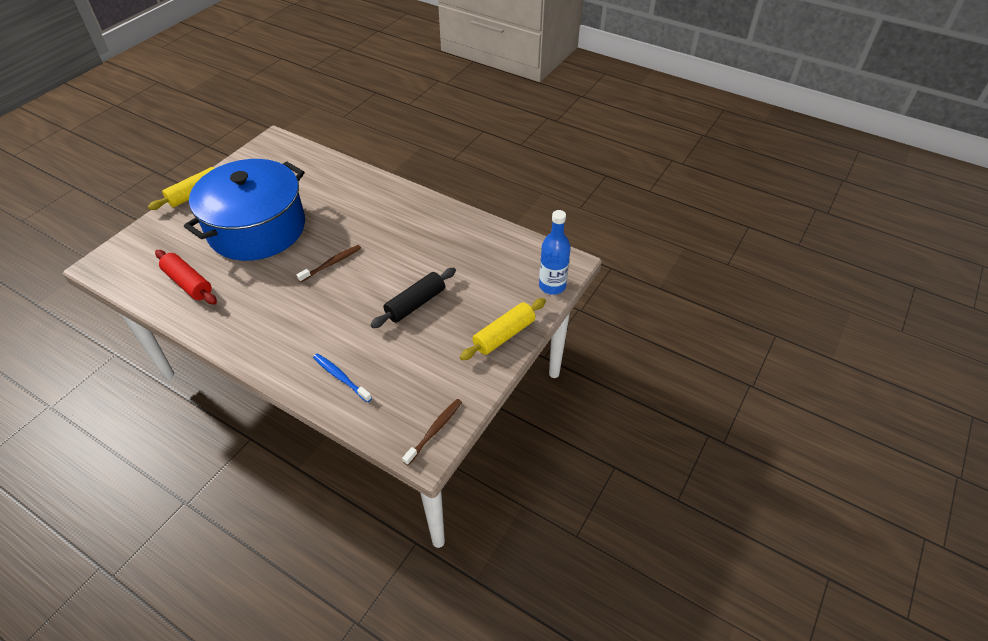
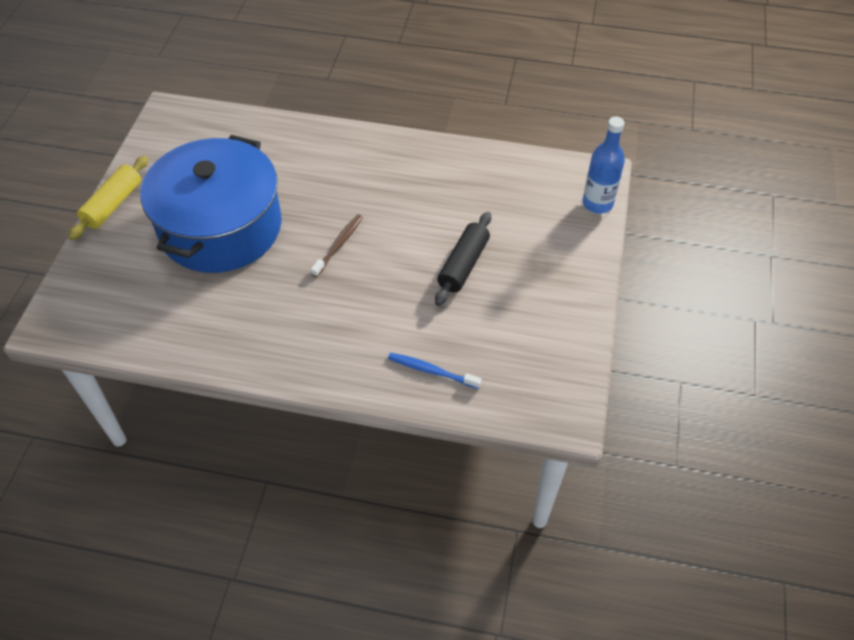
camera: 20 degrees left, 5 degrees up
(188, 283) = (180, 316): red rolling pin -> none
(434, 431) = (567, 396): brown toothbrush -> none
(504, 335) = (578, 272): yellow rolling pin -> none

